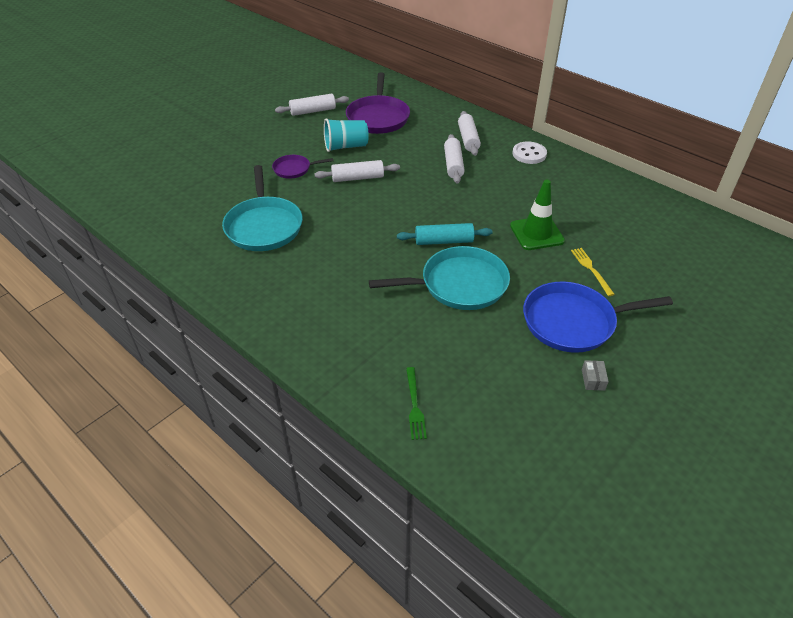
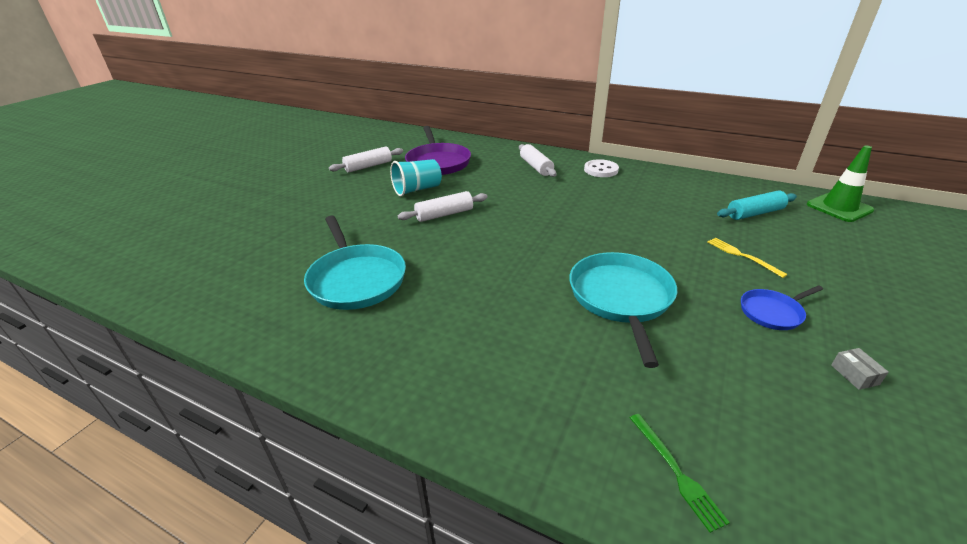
camera: 15 degrees left, 10 degrees down
(294, 169) = (369, 217): purple pan -> none
(444, 241) = (573, 257): turquoise rolling pin -> turquoise rolling pin (754, 213)
(453, 165) = (536, 188): white rolling pin -> none
(459, 284) = (621, 298): turquoise pan -> turquoise pan turned 60 degrees counterclockwise
(536, 233) = (661, 233): green traffic cone -> green traffic cone (839, 207)
(573, 322) = (772, 312): blue pan -> blue pan, size x0.53

